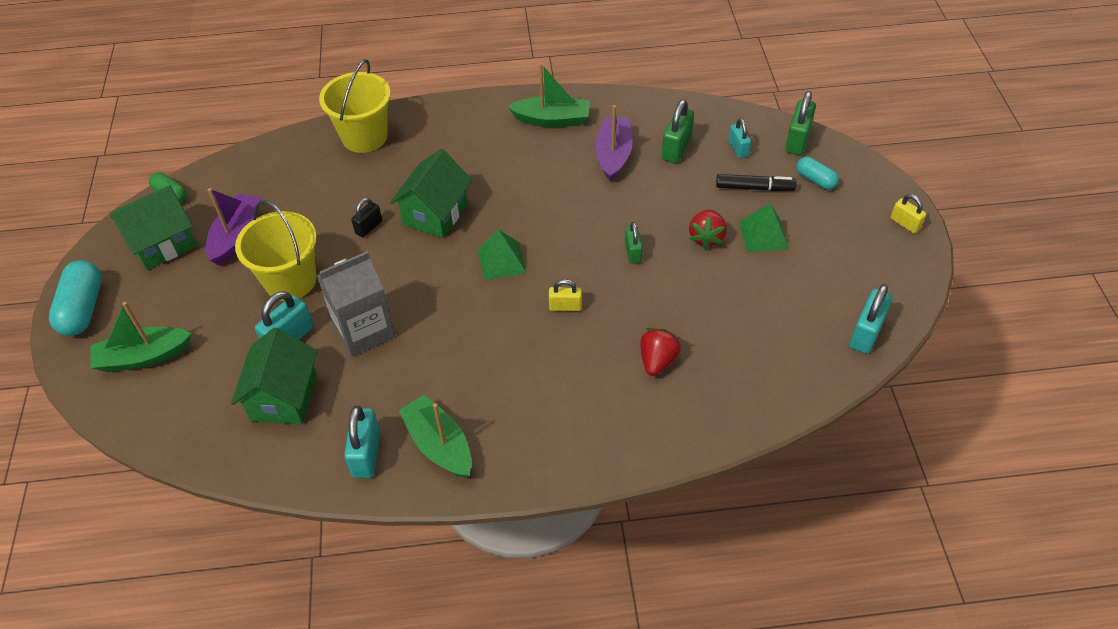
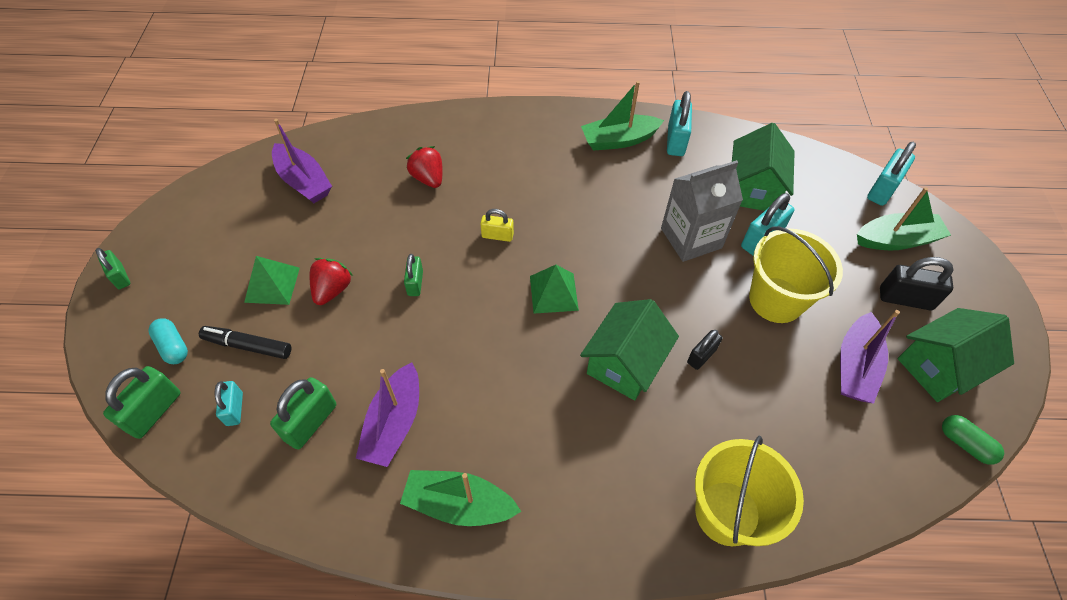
camera: 175 degrees left, 5 degrees up
(83, 308) = (986, 297): turquoise capsule -> none
(164, 297) = (905, 299): none -> black padlock
(439, 445) = (618, 140): green boat -> green boat turned 105 degrees clockwise
(657, 361) = (428, 178): red strawberry -> red strawberry turned 120 degrees clockwise
(793, 338) = (304, 181): none -> purple boat
(866, 333) = (239, 177): turquoise padlock -> turquoise padlock (882, 189)
(905, 224) = (120, 277): yellow padlock -> green padlock

